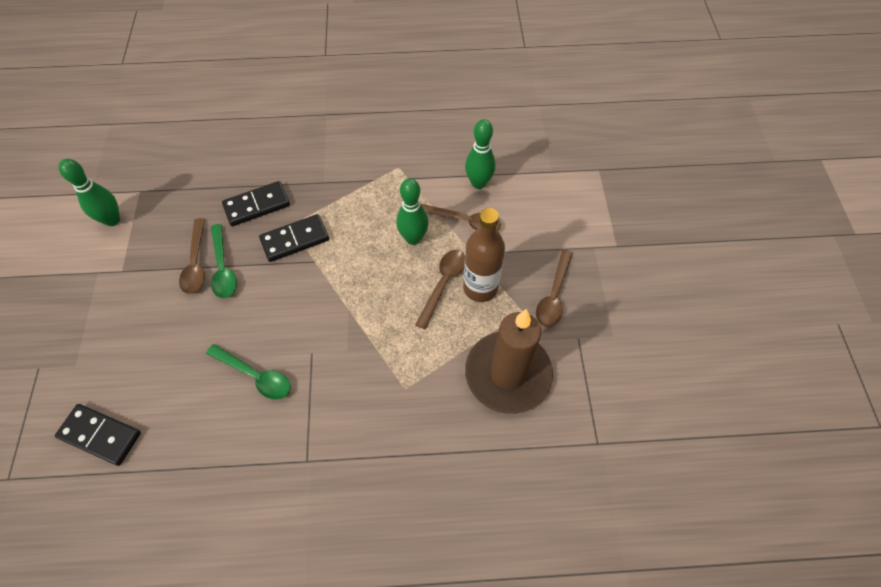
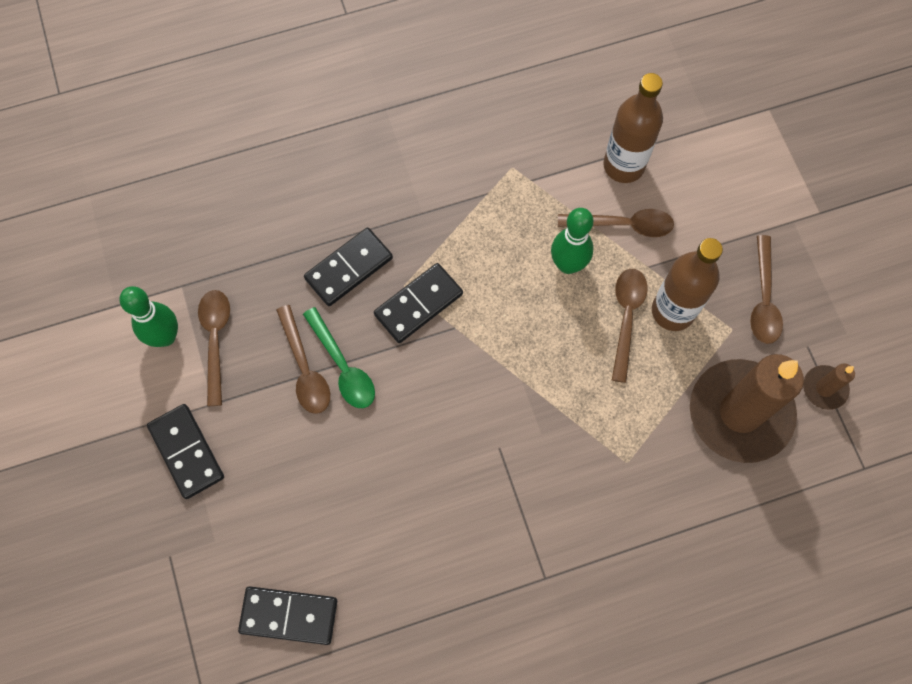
camera: 15 degrees left, 10 degrees up
(87, 298) = (186, 452): none -> black domino
(144, 230) = (216, 340): none -> brown spoon
(255, 376) = (443, 494): green spoon -> none
(478, 183) = (623, 165): green bowling pin -> brown bottle
(582, 372) = (824, 388): none -> brown candle

